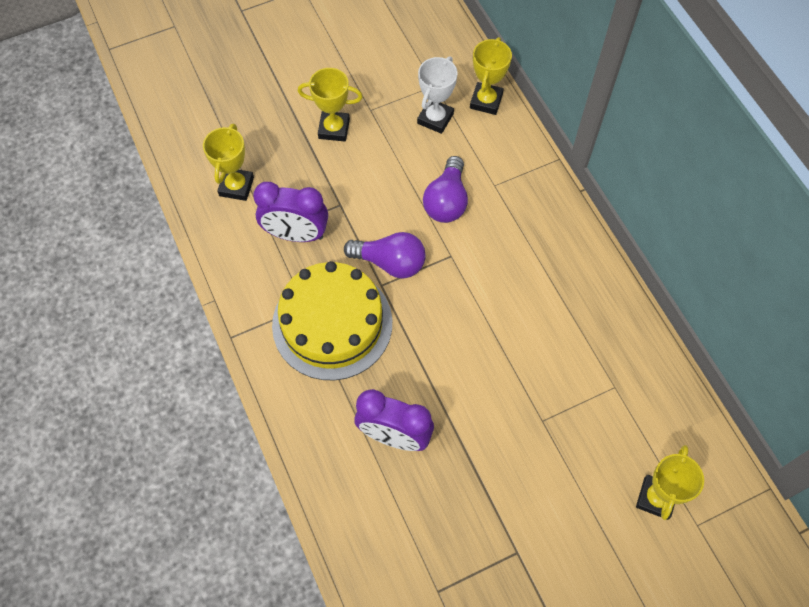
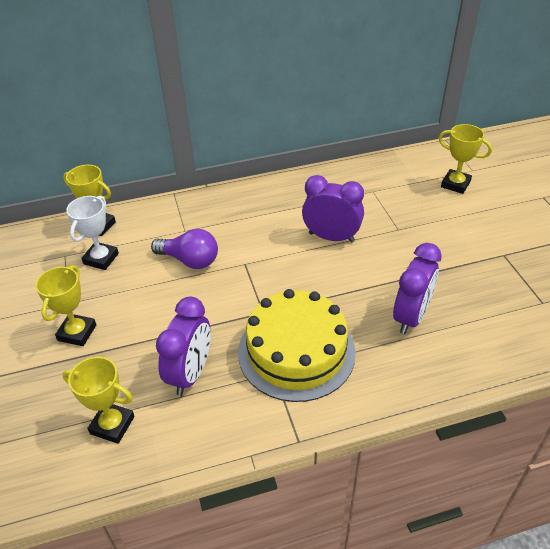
camera: 80 degrees left, 20 degrees down
(390, 262) = (241, 303): purple light bulb -> none
(435, 118) = (101, 259): white trophy -> white trophy turned 75 degrees clockwise
(511, 342) = (331, 237): none -> purple clock

